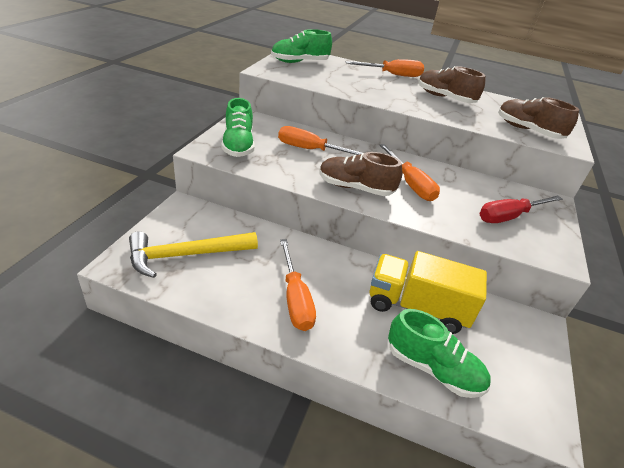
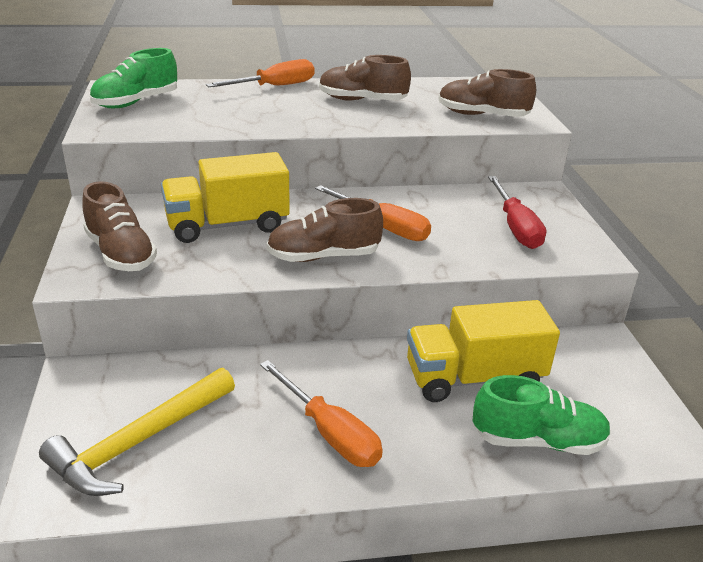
camera: 25 degrees left, 5 degrees down
(238, 145) = (121, 253): green shoe -> brown shoe
(311, 150) = (227, 225): orange screwdriver -> yellow truck
(509, 216) = (516, 227): red screwdriver -> red screwdriver turned 45 degrees counterclockwise

